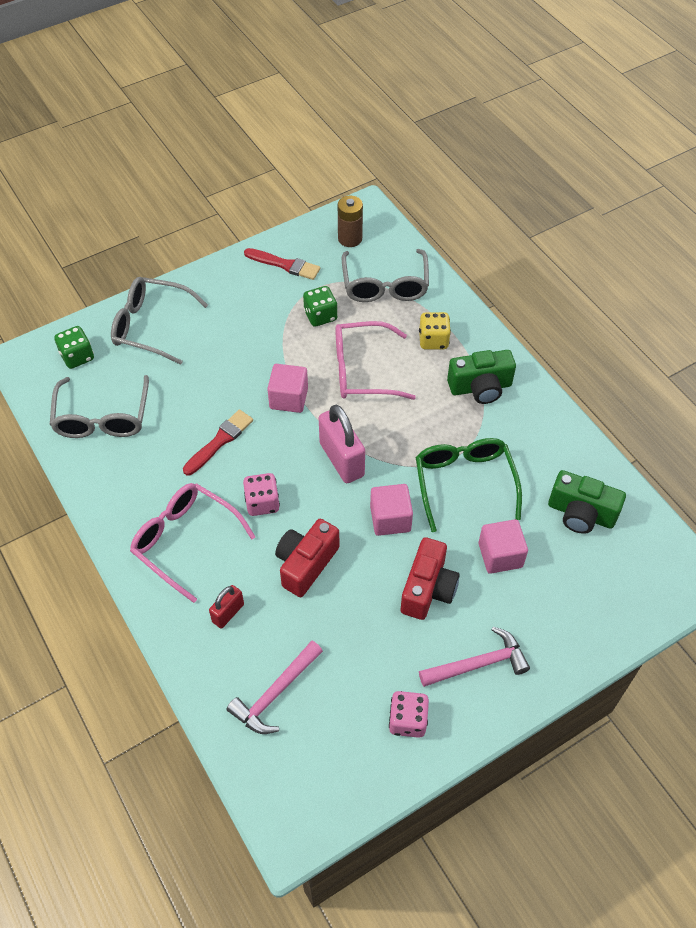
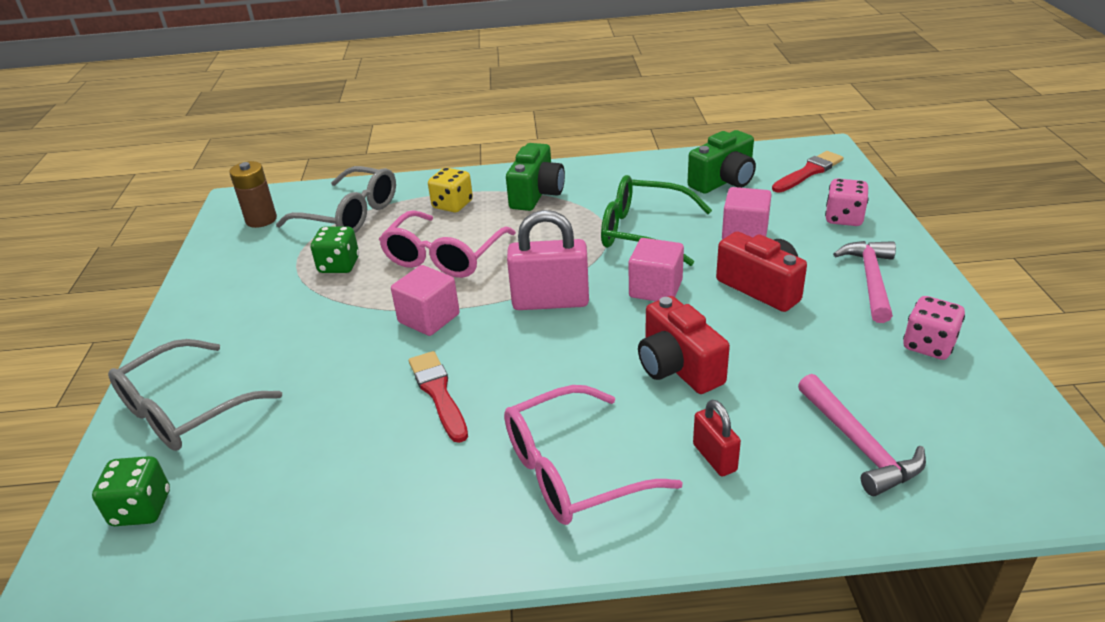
camera: 60 degrees left, 20 degrees down
(102, 418) = (285, 508): grey glasses -> none
(262, 503) = (563, 380): pink dice -> pink dice (844, 218)
(285, 265) = (236, 272): red brush -> red brush (808, 172)

